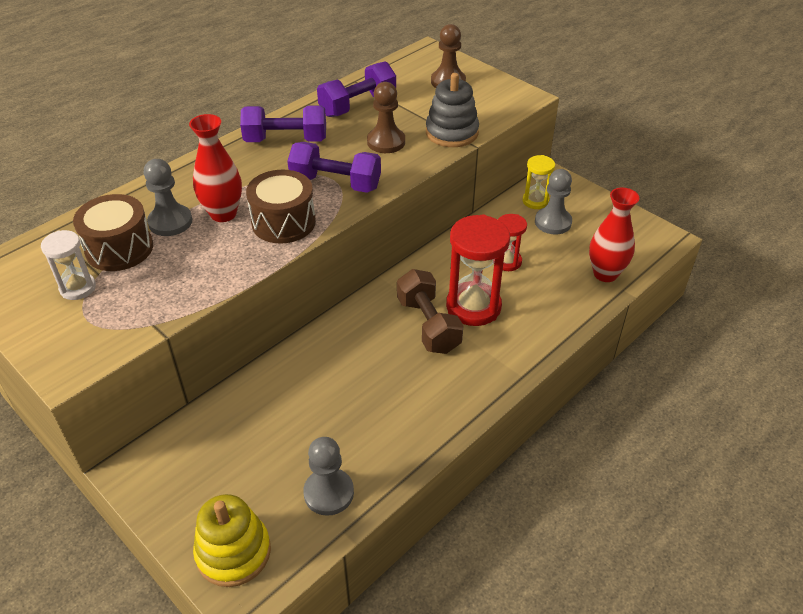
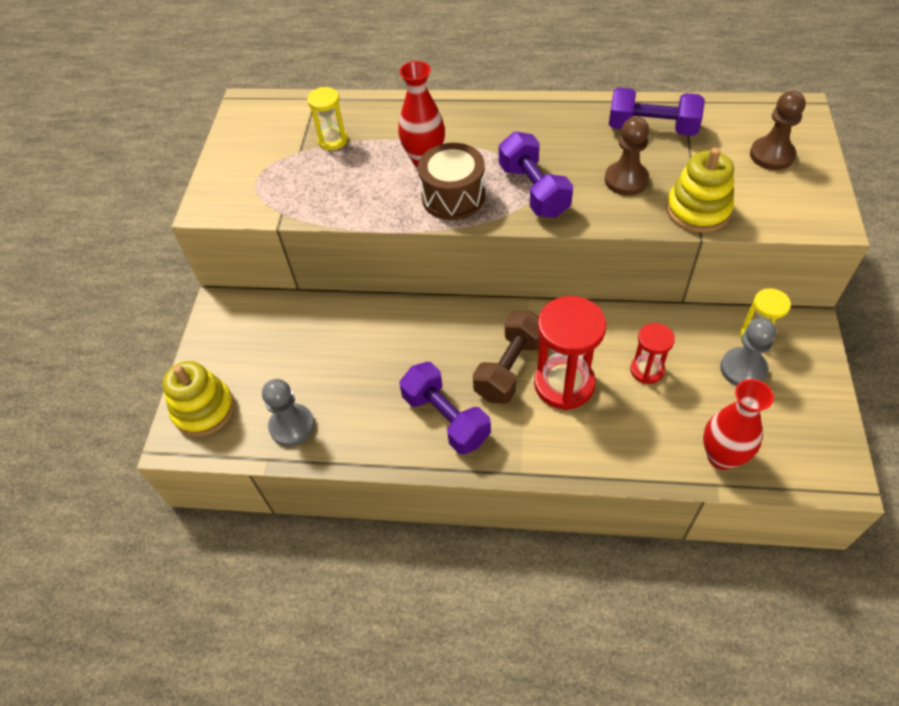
camera: 55 degrees right, 10 degrees up
(78, 288) = (278, 153): white hourglass -> none
(119, 248) = (333, 140): brown drum -> yellow hourglass
(170, 222) = (385, 141): grey pawn -> none
(286, 140) = (549, 125): purple dumbbell -> purple dumbbell (446, 418)
(451, 132) = (698, 210): grey stacking toy -> yellow stacking toy

